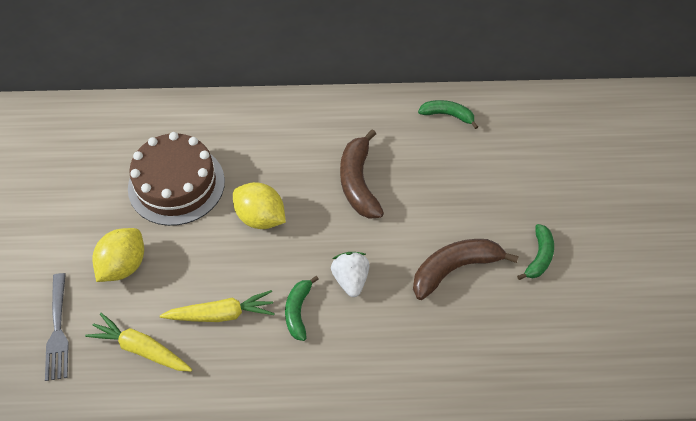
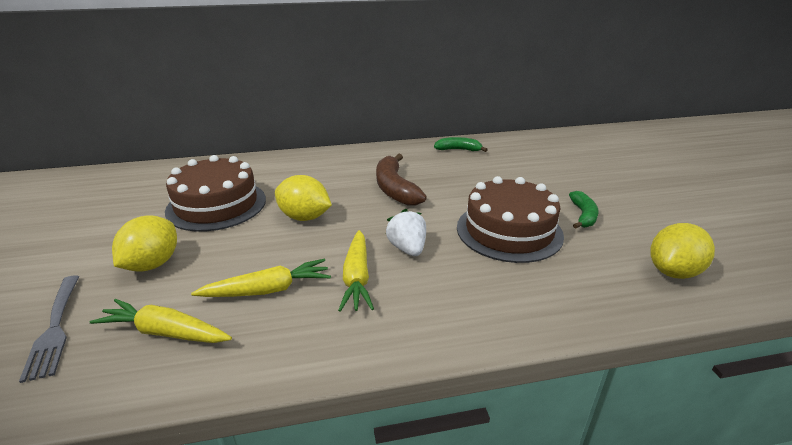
camera: 10 degrees left, 25 degrees down
(298, 311) = (357, 278): green banana -> yellow carrot
(454, 269) = (509, 231): brown banana -> brown cake
(585, 349) = (673, 272): none -> yellow lemon

